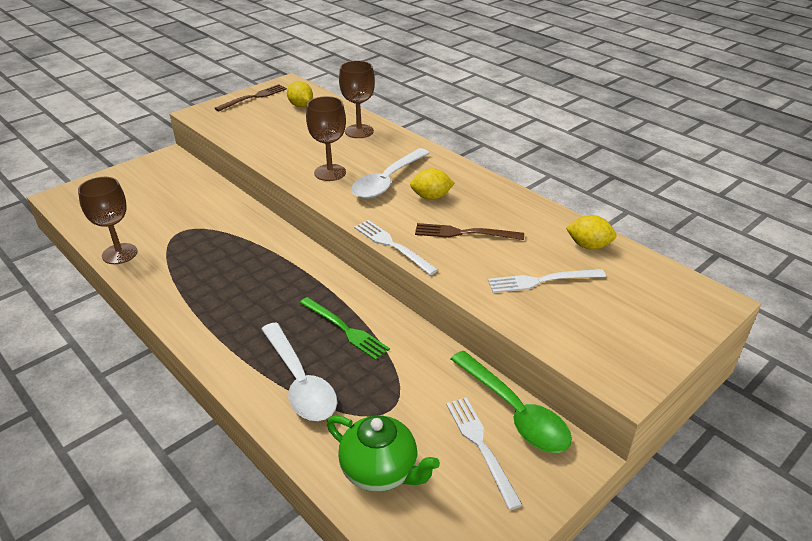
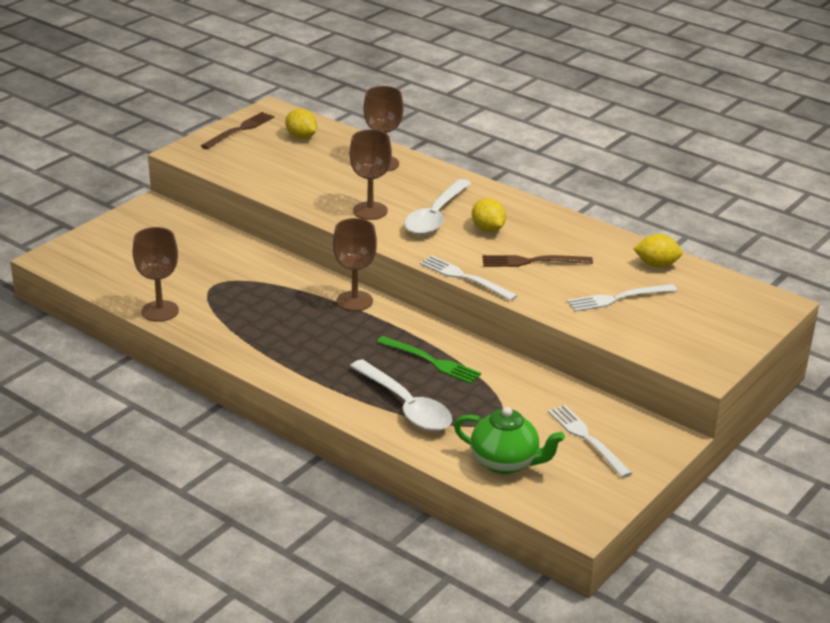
camera: 10 degrees left, 5 degrees down
(297, 257) = (354, 301): none -> brown goblet
(431, 197) = (487, 229): yellow lemon -> yellow lemon turned 75 degrees clockwise
(514, 411) = (610, 412): green spoon -> none

